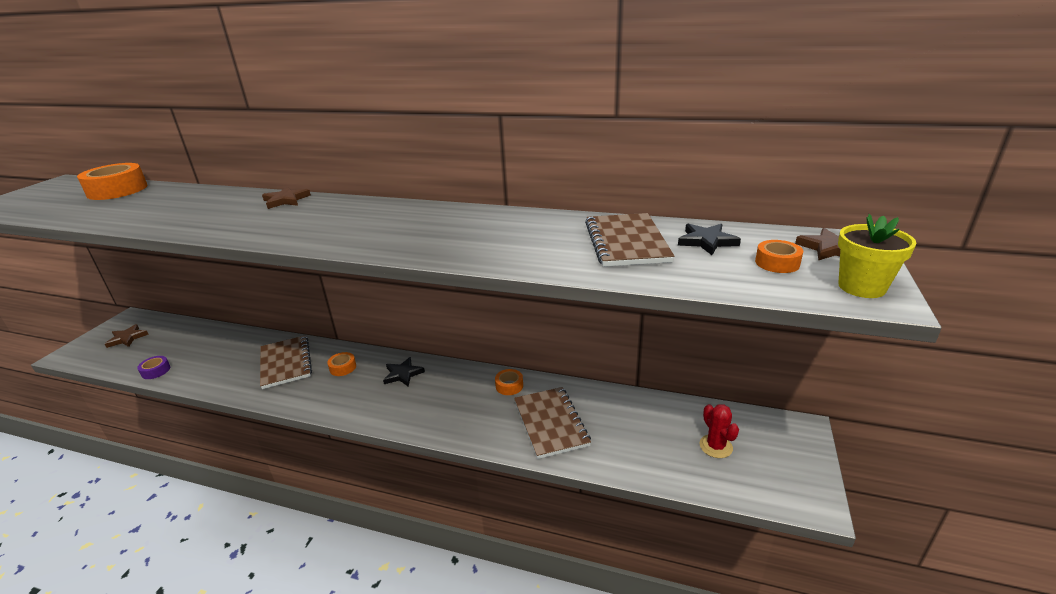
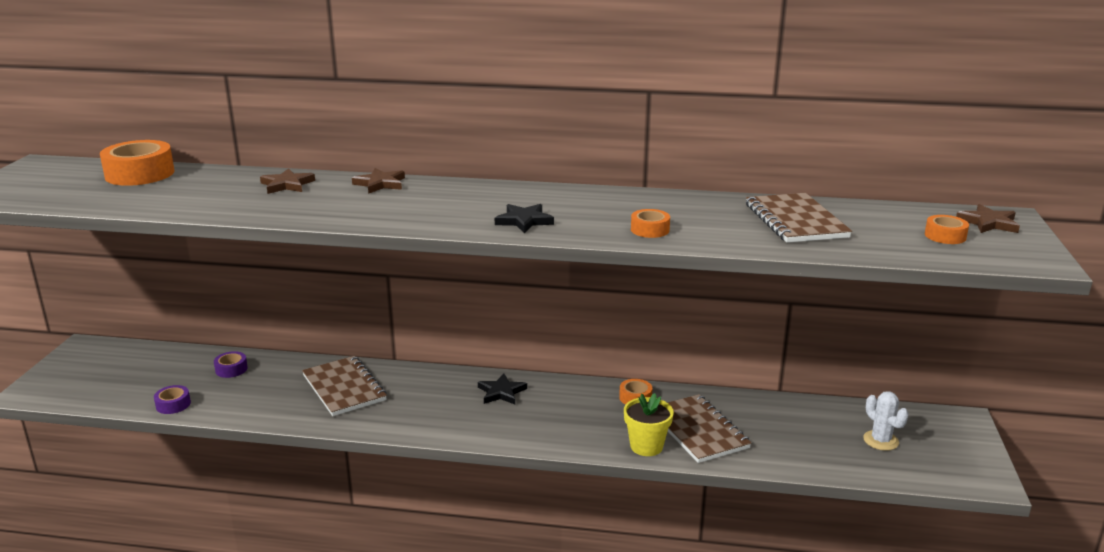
camera: 10 degrees left, 5 degrees down
(127, 338) = (102, 370): brown star -> brown star (287, 185)
(215, 342) = (231, 369): none -> purple tape
(343, 367) = (422, 389): orange tape -> orange tape (650, 230)
(706, 241) = (873, 219): black star -> black star (524, 221)
(715, 446) = (881, 440): red cactus -> white cactus
(861, 287) = (1023, 253): yellow flower pot -> yellow flower pot (646, 446)

